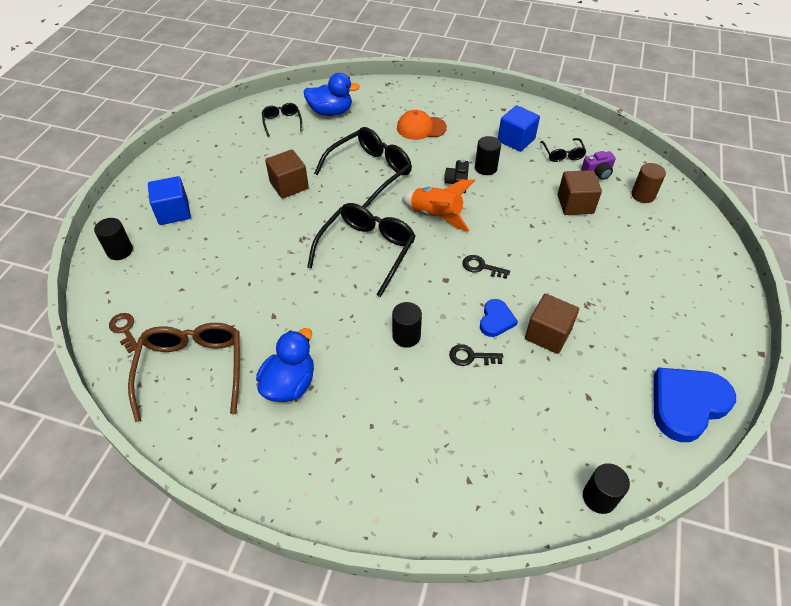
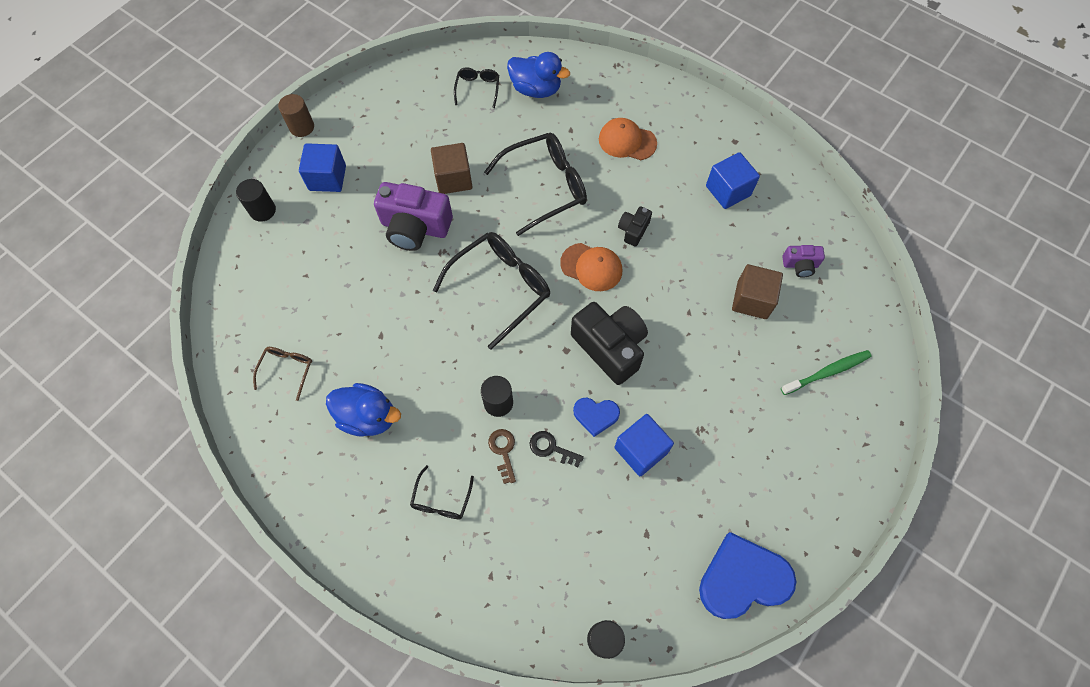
camera: 20 degrees right, 15 degrees up
(125, 330) = (241, 305): brown key -> brown key (503, 451)
(192, 369) = (287, 370): brown glasses -> brown glasses, size x0.51
(270, 227) = (415, 227): none -> purple camera
(289, 384) = (368, 417): blue duck -> blue duck turned 60 degrees clockwise
(436, 216) = (591, 267): orange rocket -> orange cap
(481, 267) = (610, 347): black key -> black camera
(486, 168) = (674, 220): black cylinder -> none
(496, 320) = (596, 415): blue heart -> blue heart turned 60 degrees clockwise
(548, 334) = (641, 450): brown cube -> blue cube
(562, 154) = (772, 227): black glasses -> black glasses (441, 500)
(643, 195) = (837, 312): brown cylinder -> brown cylinder (302, 127)
(660, 235) = (827, 372): none -> green toothbrush

